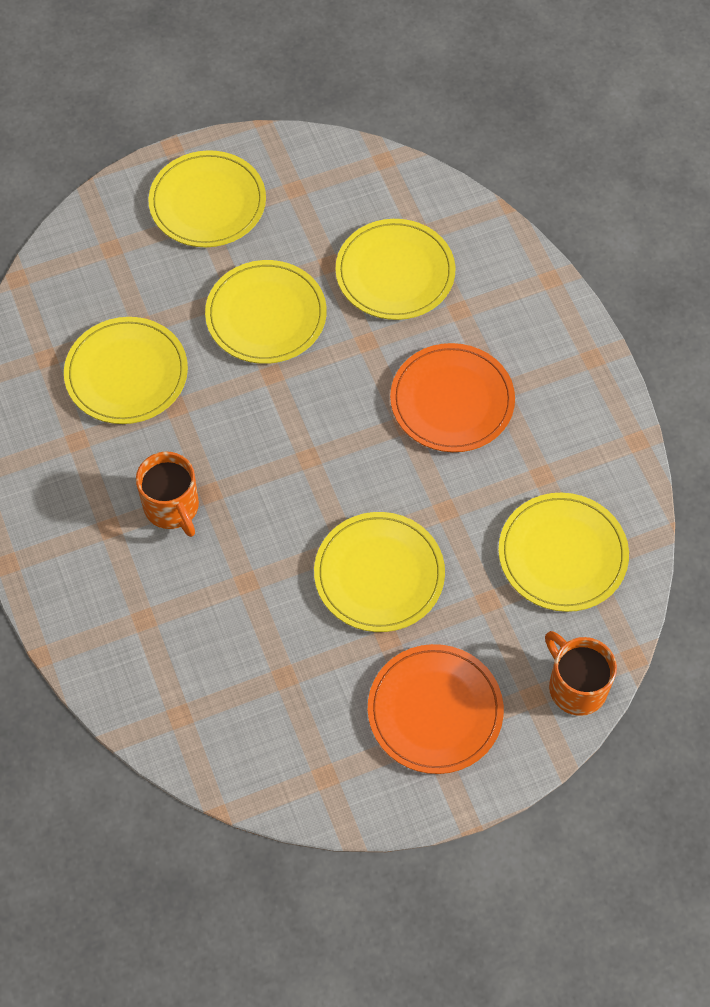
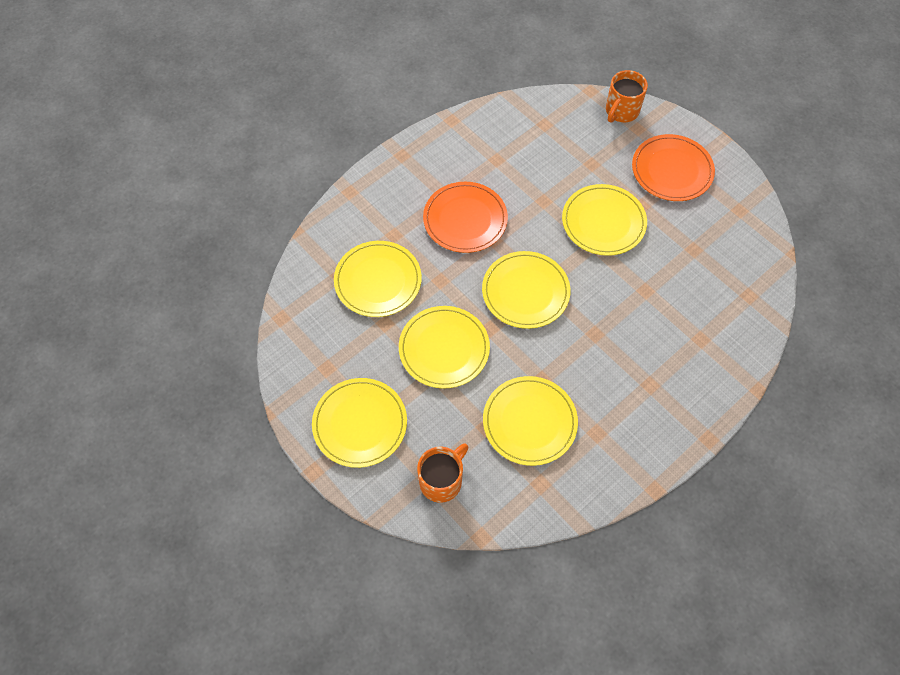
camera: 110 degrees left, 0 degrees up
(172, 507) = (617, 352): orange mug -> orange mug (442, 481)
(562, 554) = (544, 137): yellow plate -> yellow plate (525, 291)

